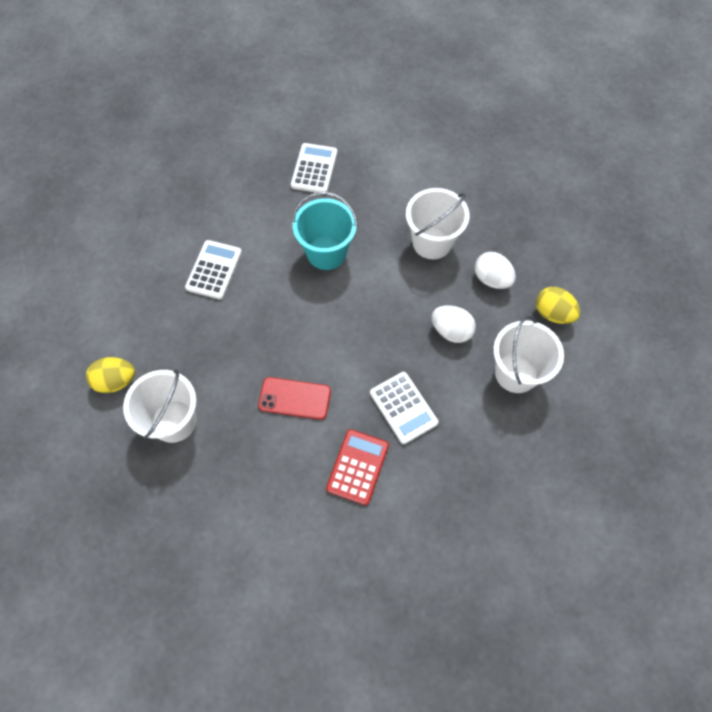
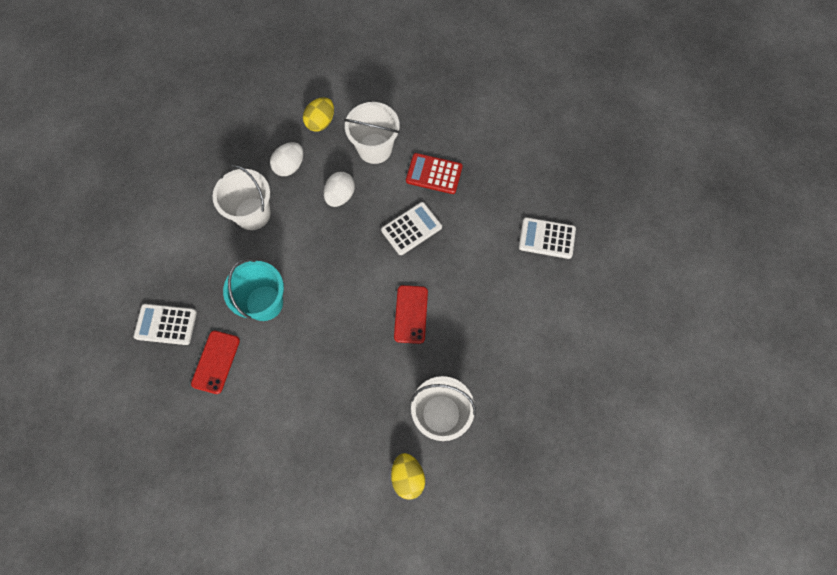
camera: 95 degrees left, 5 degrees up
(214, 270) = (285, 405): white calculator -> white calculator (547, 238)
(269, 210) = (216, 362): none -> red phone
(357, 467) = (464, 259): red calculator -> red calculator (434, 174)

